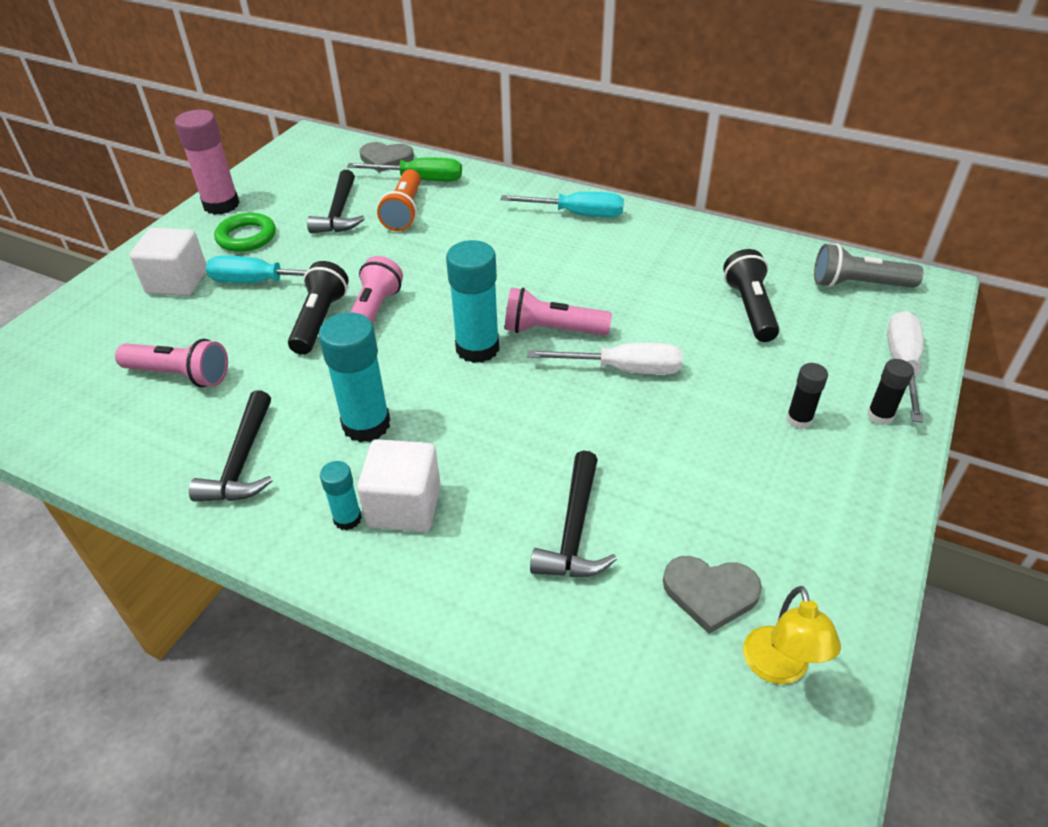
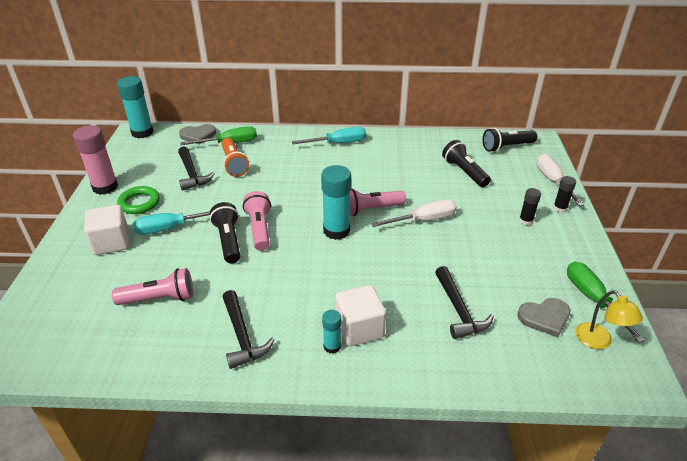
camera: 25 degrees left, 5 degrees down
(366, 424) = (303, 291): turquoise glue stick -> turquoise glue stick (142, 132)
(822, 591) = (592, 298): none -> green screwdriver
(858, 284) = (506, 147): grey flashlight -> black flashlight

